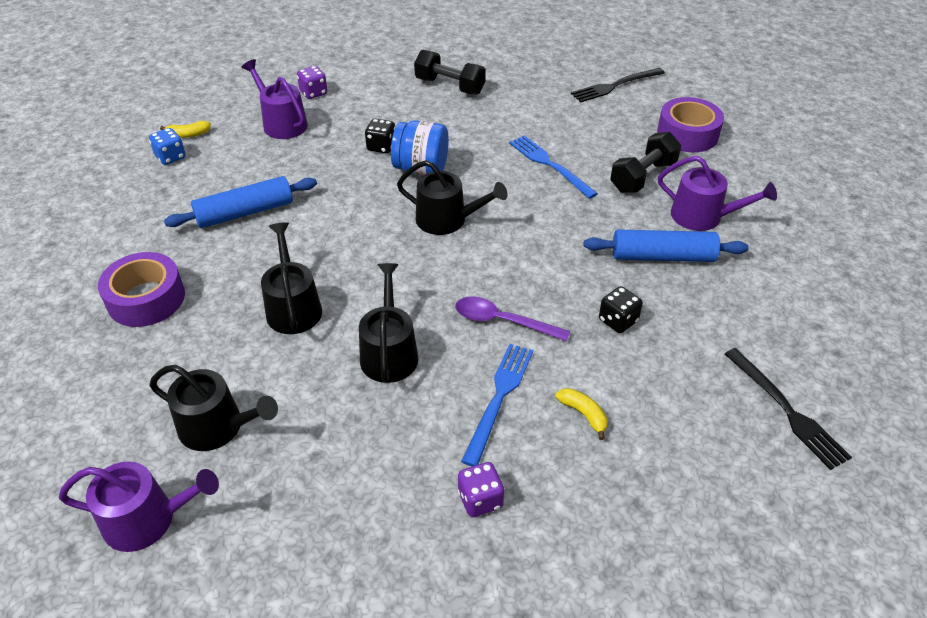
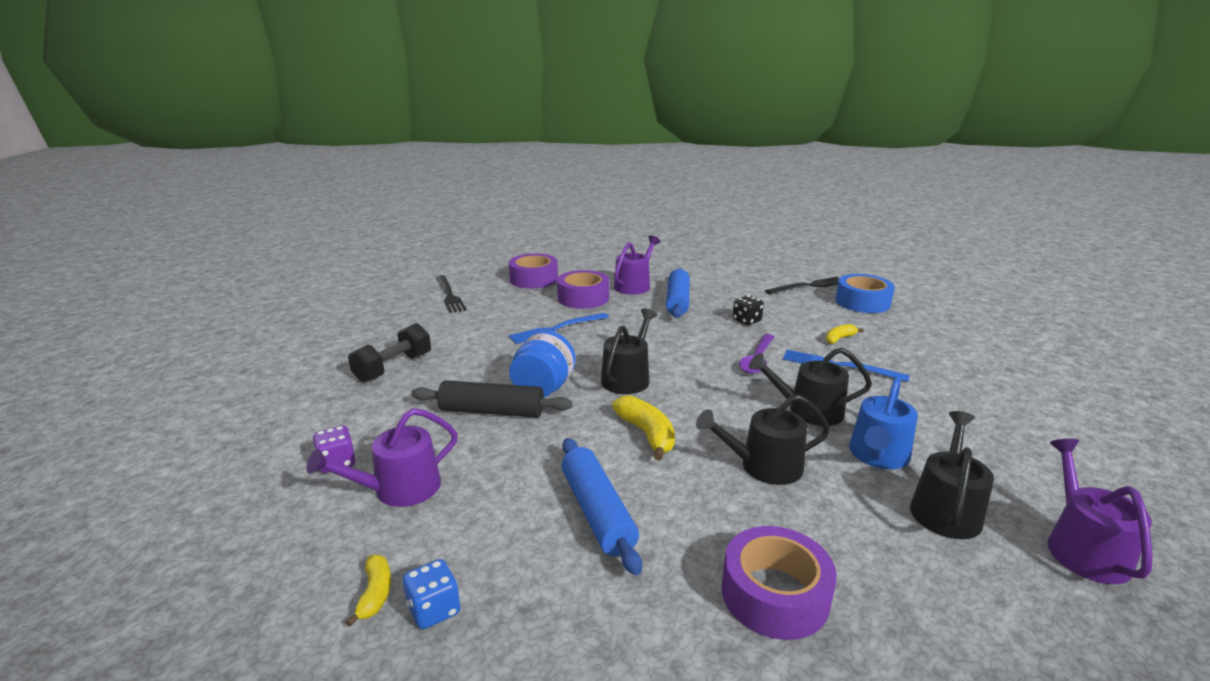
camera: 85 degrees left, 20 degrees down
(304, 394) = (877, 456): none -> blue watering can
(346, 235) = (647, 434): none -> yellow banana
(381, 147) = (492, 411): black dice -> black rolling pin
(480, 499) = (934, 377): purple dice -> none
(643, 177) = (583, 298): black dumbbell -> purple tape
(740, 474) = (862, 302): none -> blue tape

